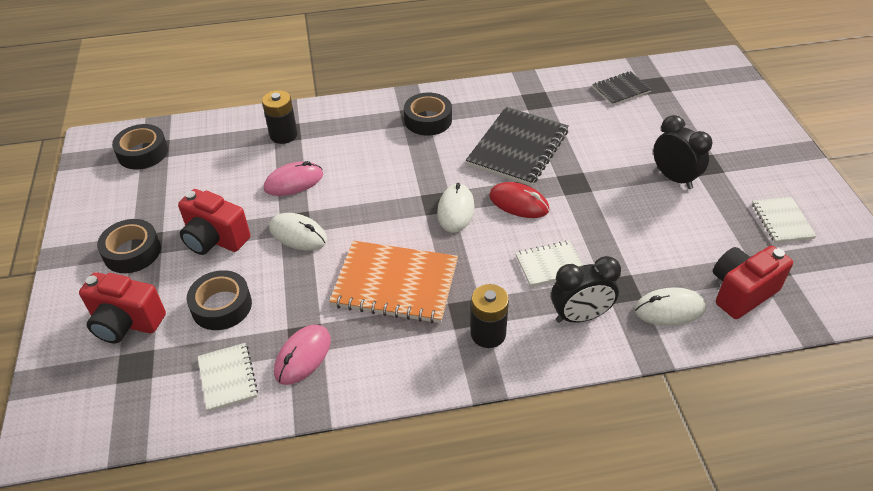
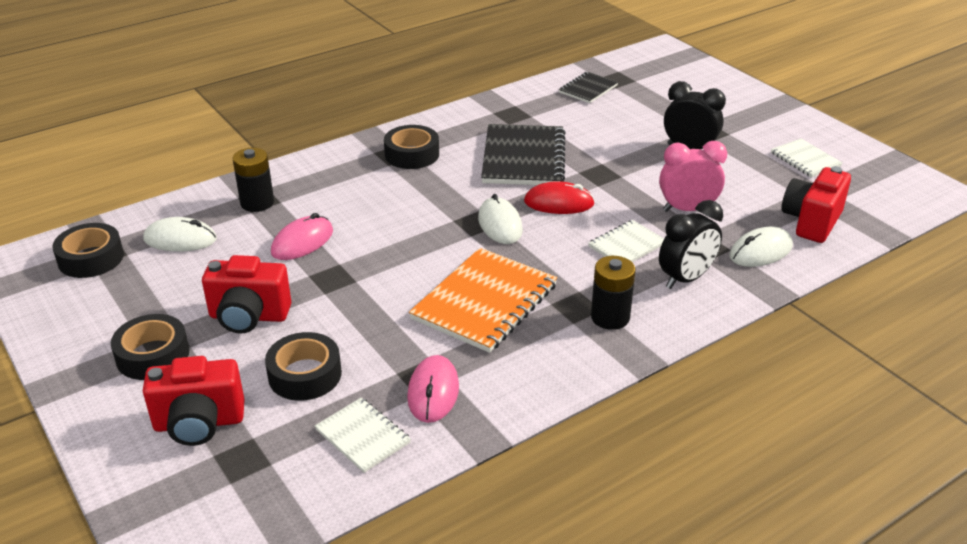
camera: 25 degrees left, 10 degrees down
(298, 234) = (344, 287): white mouse -> white mouse (180, 239)
(395, 284) = (484, 302): orange notebook -> orange notebook turned 45 degrees counterclockwise
(629, 243) = (687, 209): none -> pink clock

